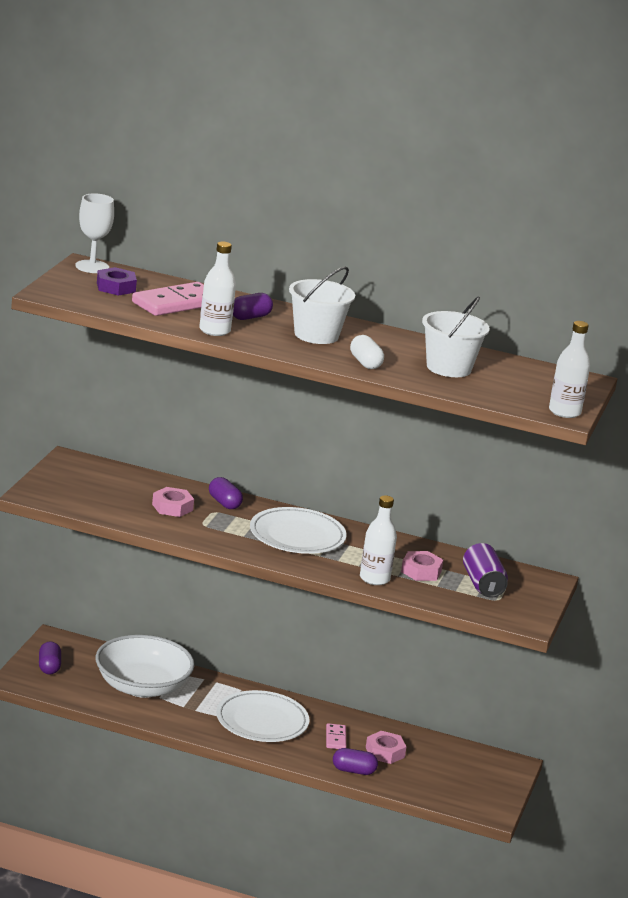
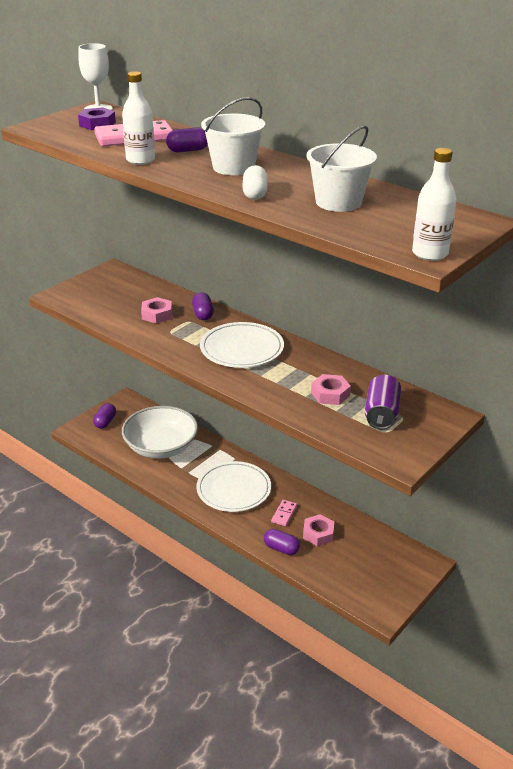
camera: 25 degrees right, 10 degrees up
(374, 579) = (281, 397): white bottle -> none

